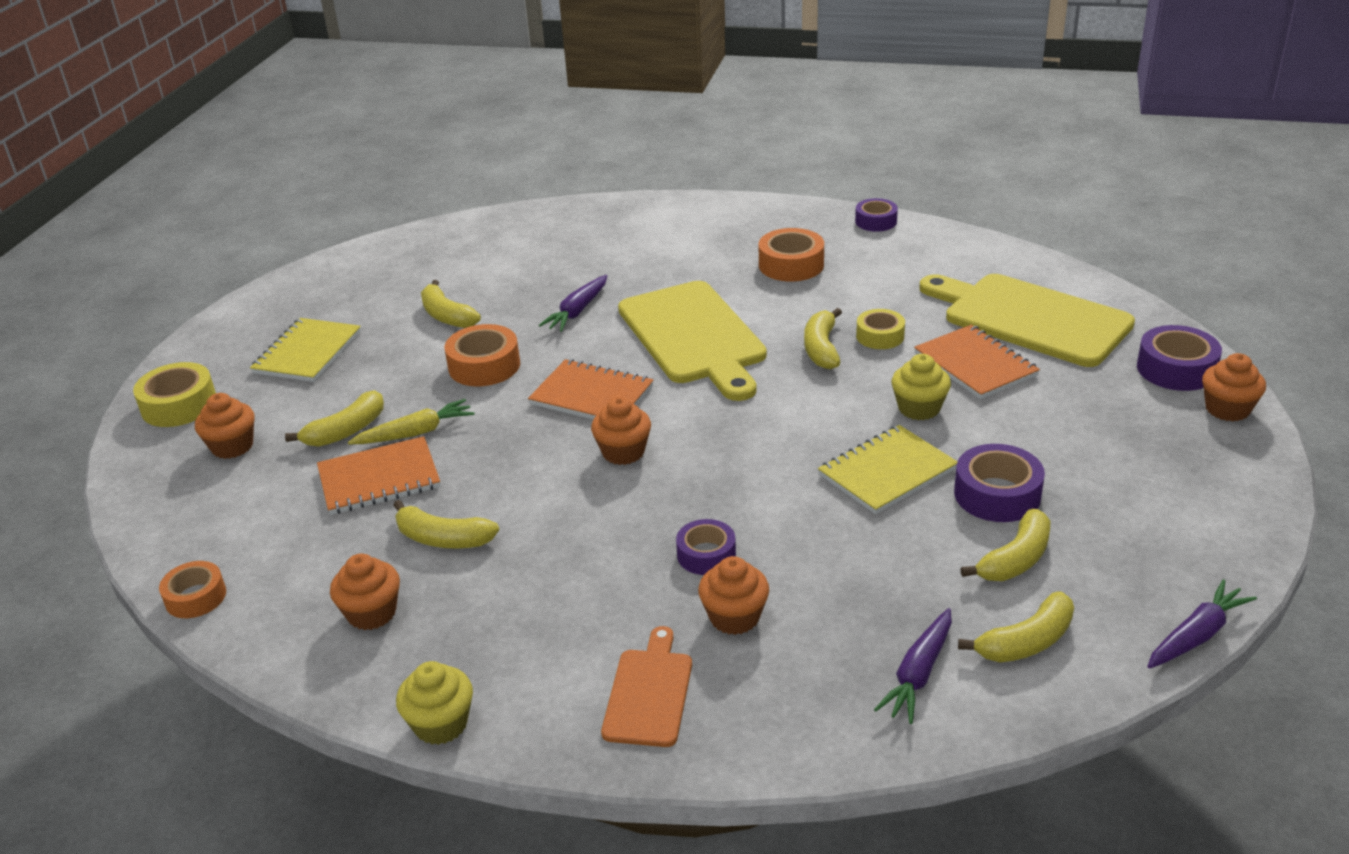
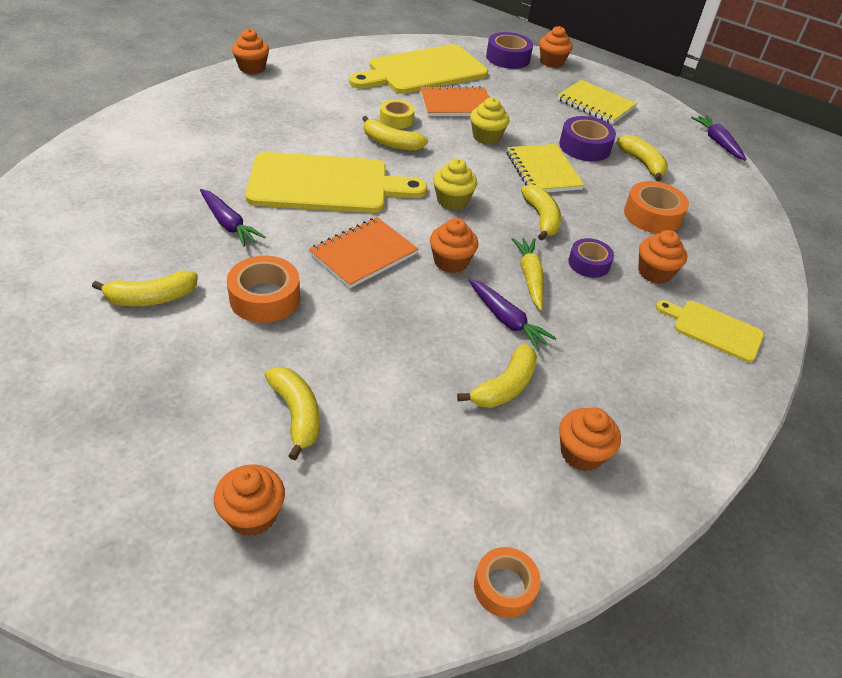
camera: 75 degrees left, 10 degrees up
(179, 405) = (118, 557): yellow tape -> none
(308, 353) = (115, 415): yellow notebook -> yellow notebook (595, 104)
(379, 479) = (393, 407): orange notebook -> none
(415, 433) = (338, 367): yellow carrot -> yellow carrot (530, 277)
(441, 724) = (721, 440): yellow cupcake -> yellow cupcake (452, 201)
(649, 693) = (713, 329): orange cutting board -> yellow cutting board
(791, 265) = (271, 115): orange tape -> orange tape (652, 215)
(876, 221) = (252, 68): purple tape -> orange cupcake
(918, 674) = (723, 227): purple carrot -> purple carrot (506, 320)
(1026, 642) = (708, 186): yellow banana -> yellow banana (541, 218)

